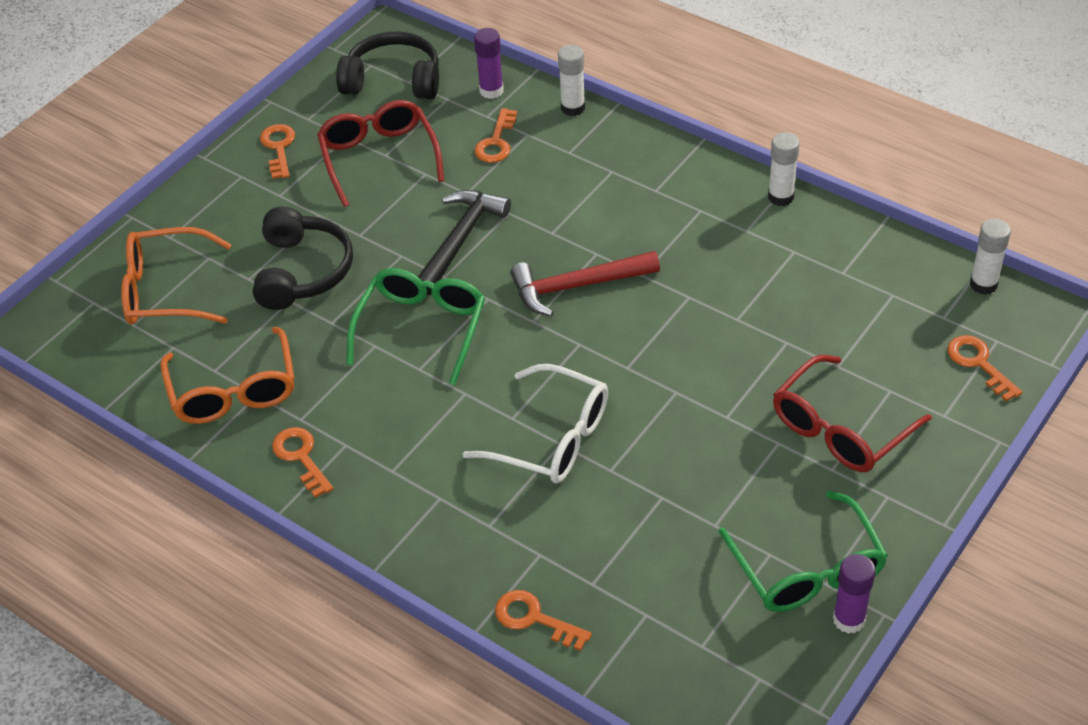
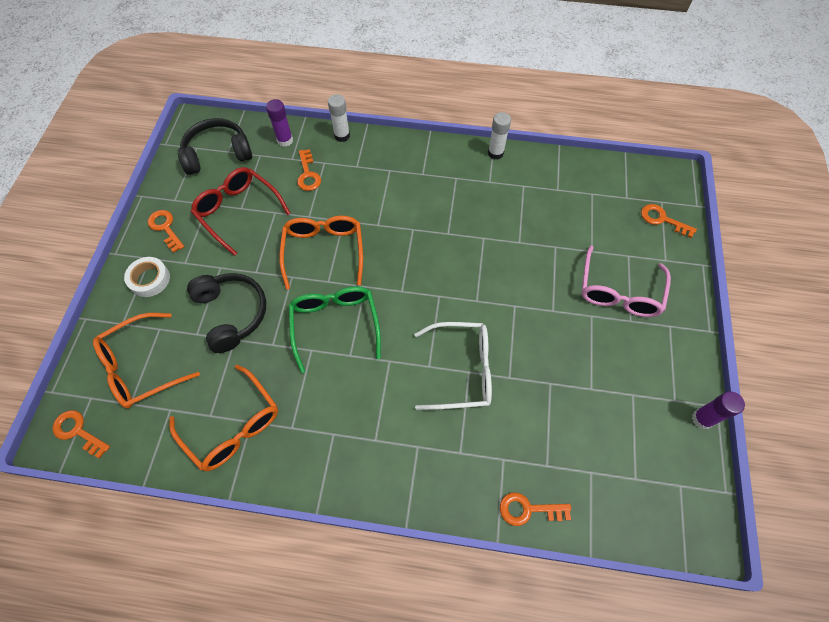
camera: 30 degrees left, 15 degrees up
(228, 200) = (149, 279): none -> white tape
(301, 457) = (308, 458): orange key -> orange key (78, 431)
(460, 240) = (324, 251): black hammer -> orange glasses
(577, 286) = (415, 256): red hammer -> none
(807, 570) = (660, 395): green glasses -> none
(840, 429) = (619, 292): red glasses -> pink glasses
(983, 284) = (633, 169): white glue stick -> none

